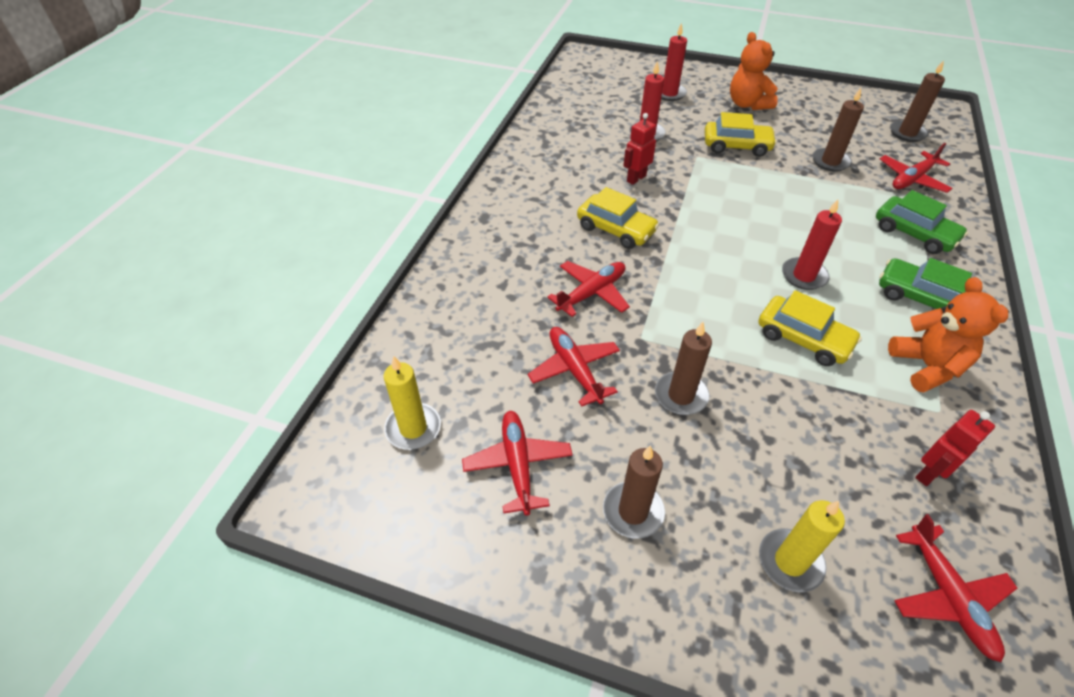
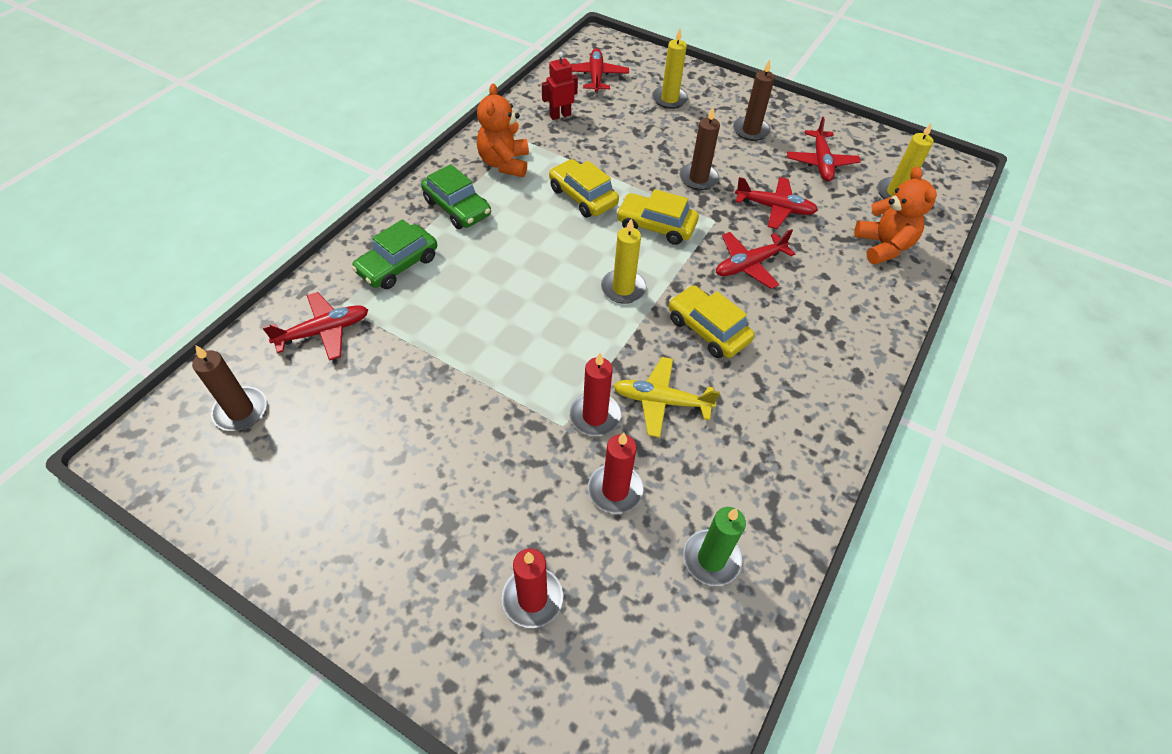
camera: 170 degrees left, 5 degrees up
(574, 369) = (775, 208): red plane -> red plane turned 60 degrees counterclockwise
(578, 117) = (711, 559): none -> green candle
(636, 178) = (661, 401): red robot -> yellow plane
(704, 249) = (623, 288): none -> yellow candle
(736, 146) = (497, 435): yellow car -> yellow car (656, 226)
(747, 104) = (417, 533): orange teddy bear -> orange teddy bear (883, 246)
(804, 276) = (543, 244): red candle -> red candle (595, 416)
(830, 162) = (395, 379): brown candle -> none
(914, 233) = (398, 265): green car -> green car turned 105 degrees counterclockwise

